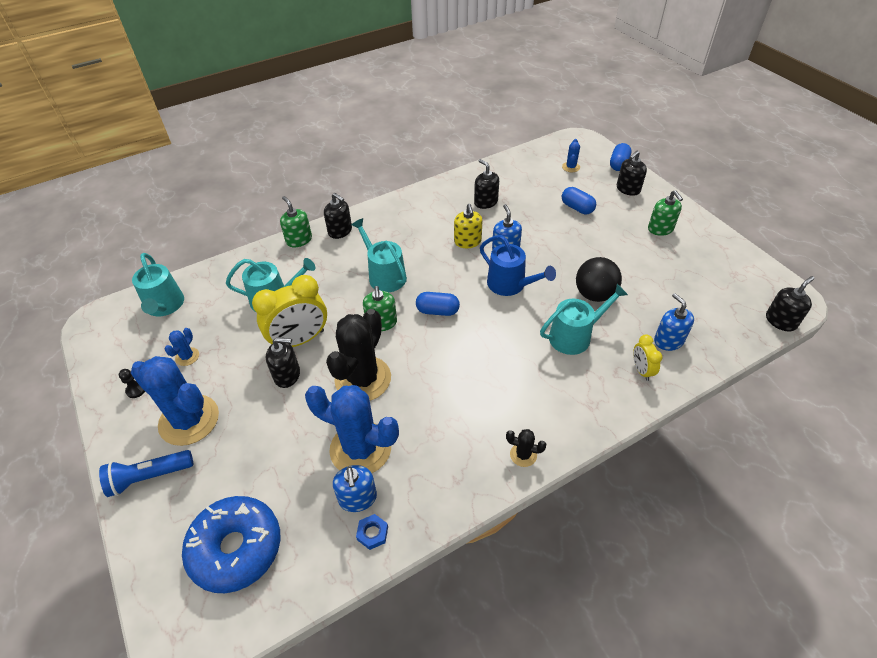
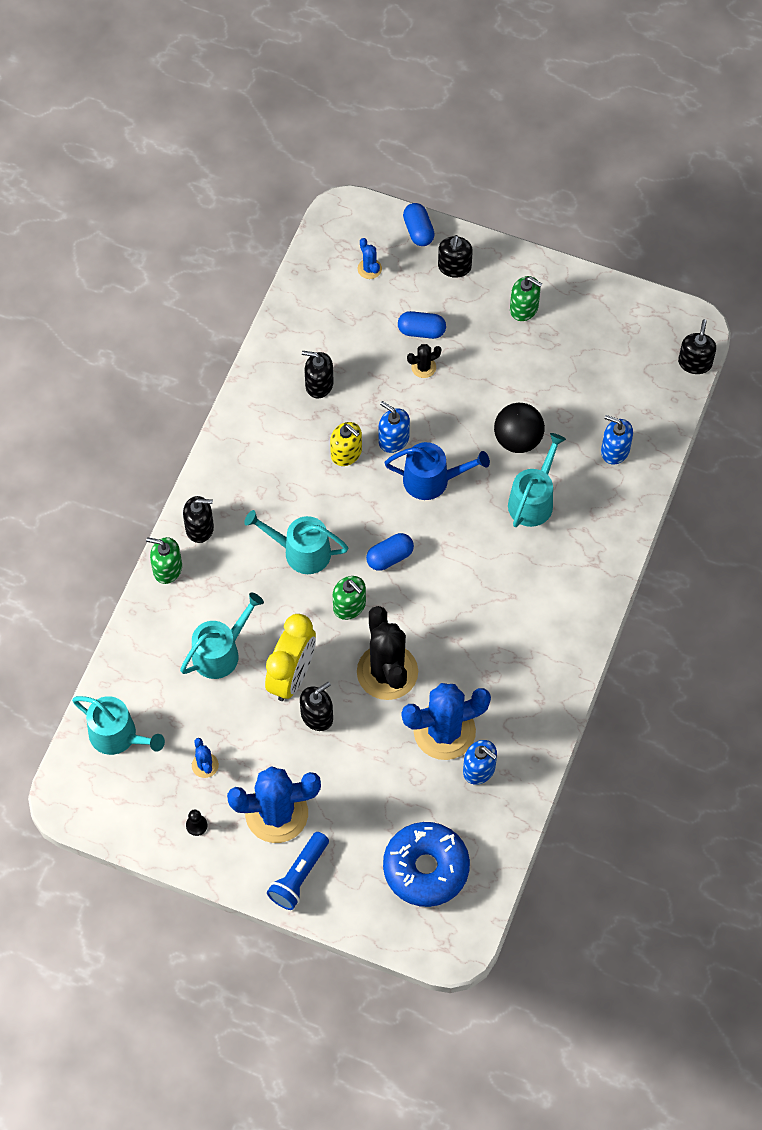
camera: 40 degrees left, 15 degrees up
(372, 533) = (514, 785): blue nut -> none
(523, 455) = (574, 644): black cactus -> black cactus (423, 367)
(641, 370) = (612, 498): yellow clock -> none

